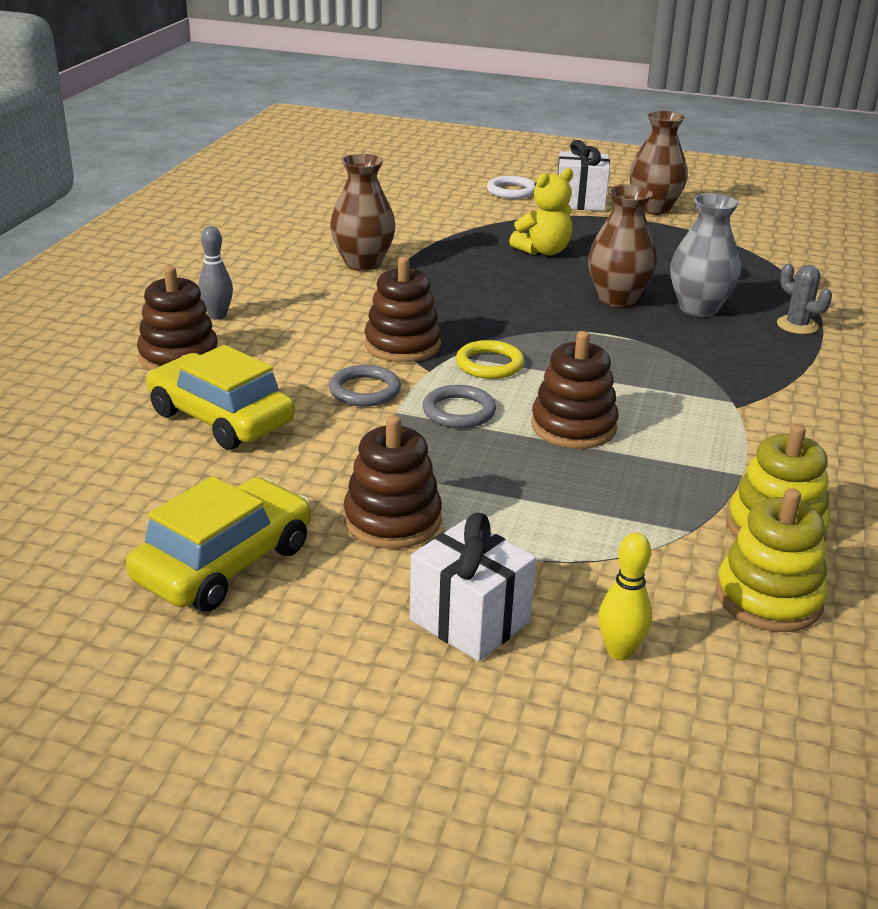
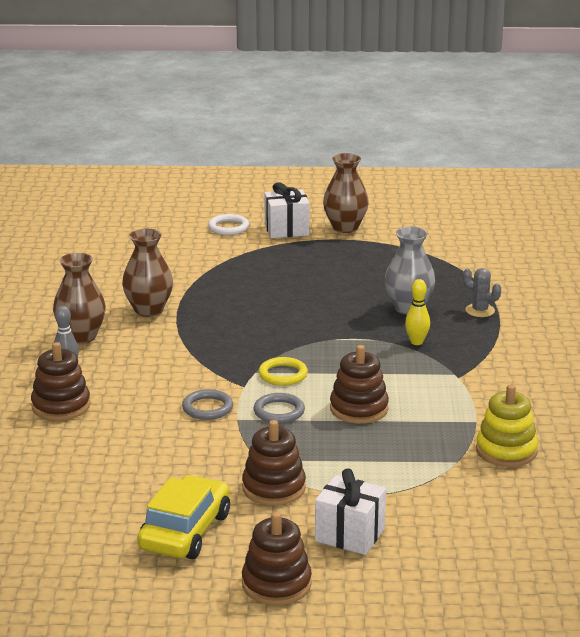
camera: 15 degrees left, 5 degrees down
(220, 418) = (121, 444): yellow car -> none
(402, 345) = (215, 370): brown stacking toy -> brown stacking toy (276, 584)
(543, 251) = (278, 278): yellow teddy bear -> none
(617, 299) = (349, 310): brown vase -> brown vase (81, 337)
(620, 651) = (441, 535): yellow bowling pin -> yellow bowling pin (416, 342)
(768, 598) = (514, 491): yellow stacking toy -> none

